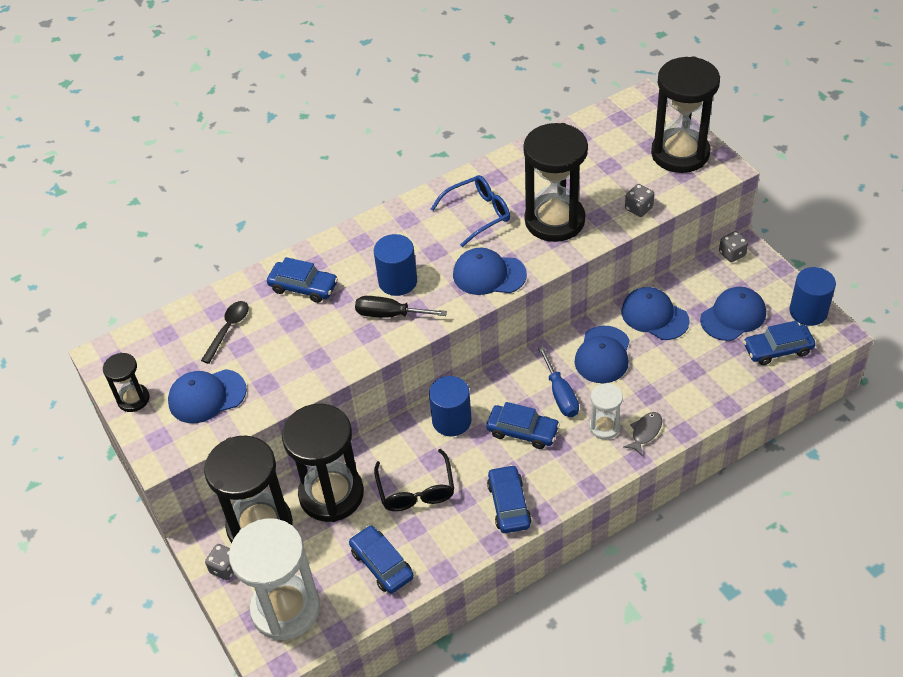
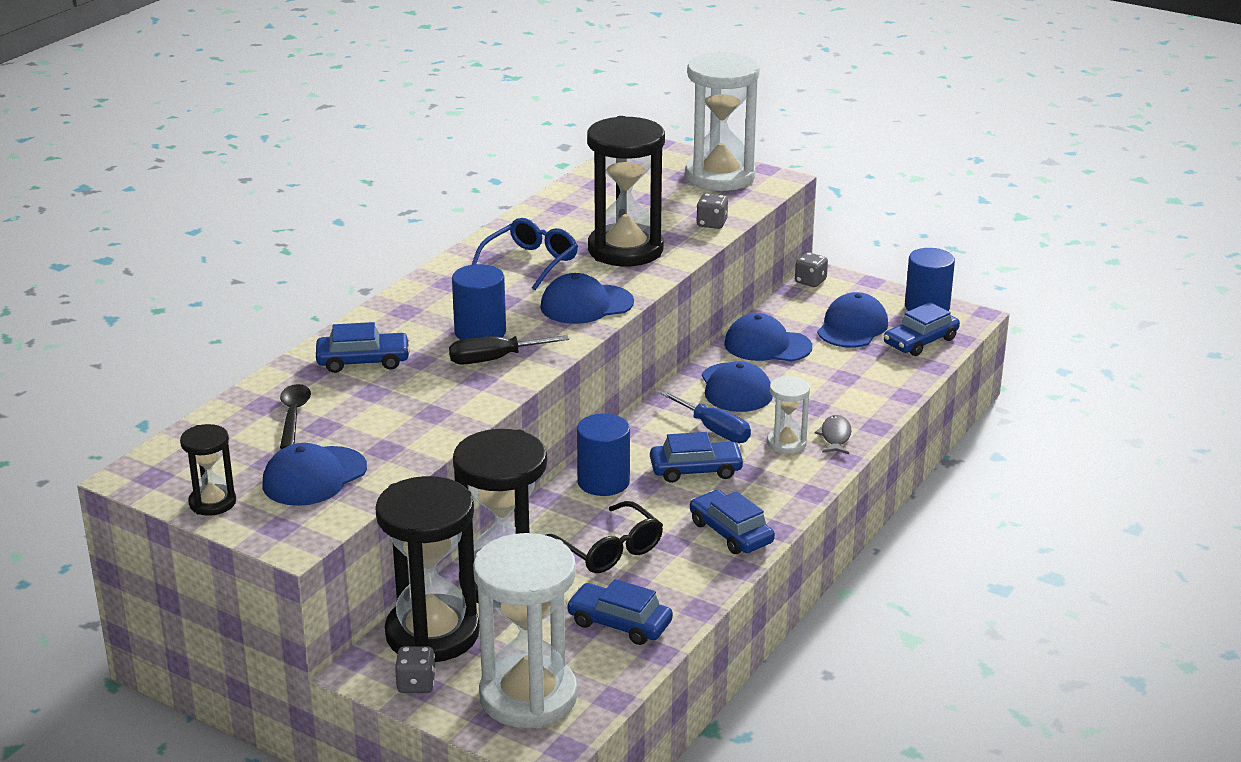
camera: 30 degrees left, 20 degrees down
(680, 153) = (720, 177): black hourglass -> white hourglass

